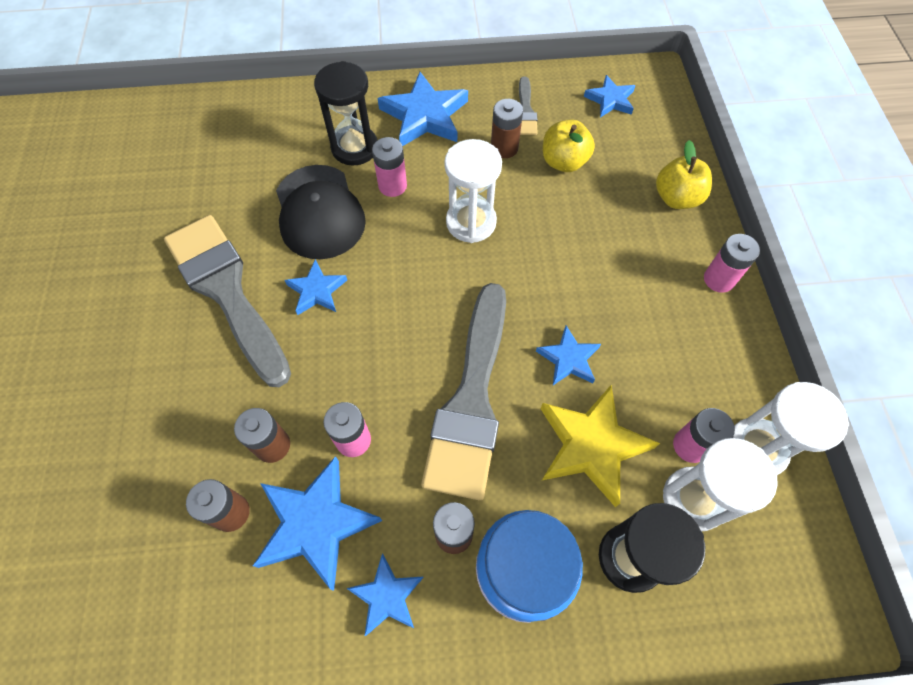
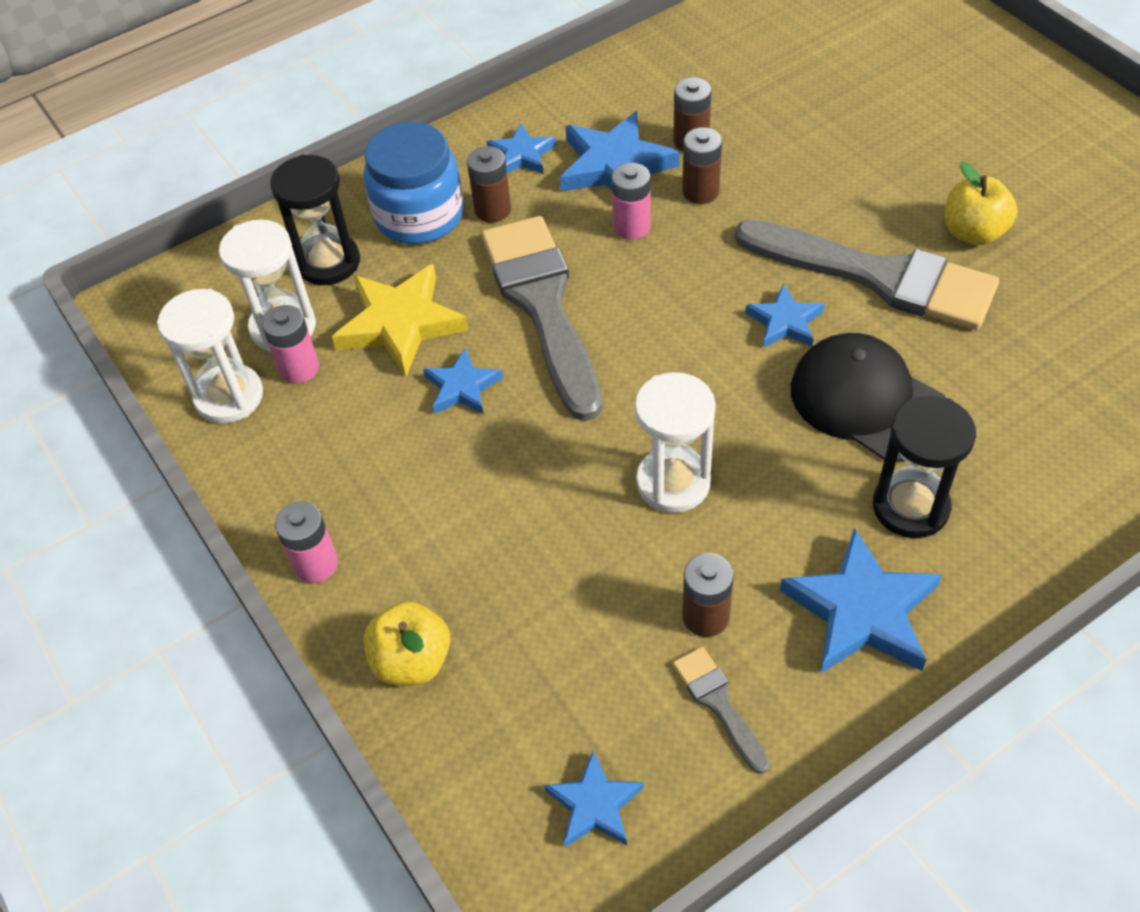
camera: 155 degrees right, 10 degrees down
(392, 186) = (811, 480): pink battery -> none
(564, 162) = (605, 638): yellow apple -> yellow apple (973, 232)

